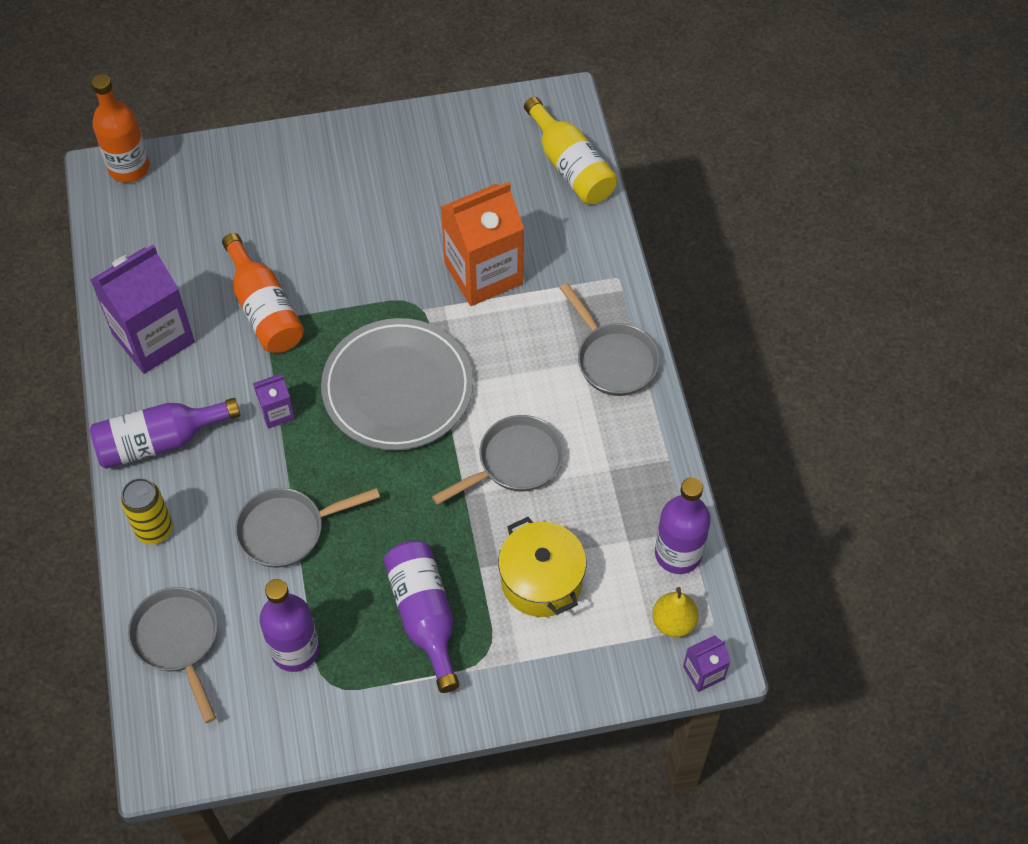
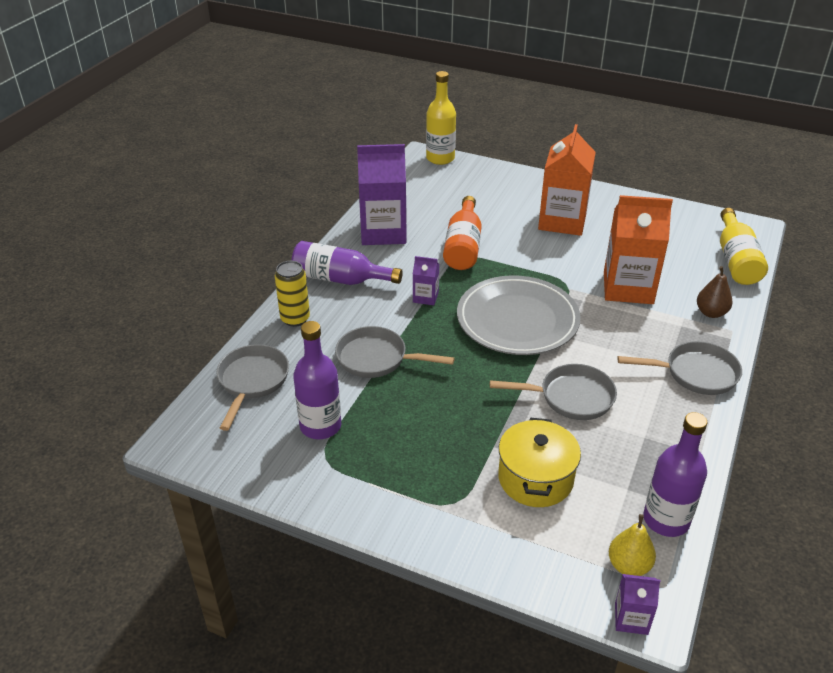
camera: 35 degrees right, 20 degrees down
(129, 168) = (440, 158): orange bottle -> yellow bottle
(350, 204) = (562, 221): none -> orange carton
(424, 616) = (427, 454): purple bottle -> none
(585, 263) = (711, 313): none -> brown pear
(613, 359) = (695, 373): grey pan -> grey pan turned 90 degrees counterclockwise

